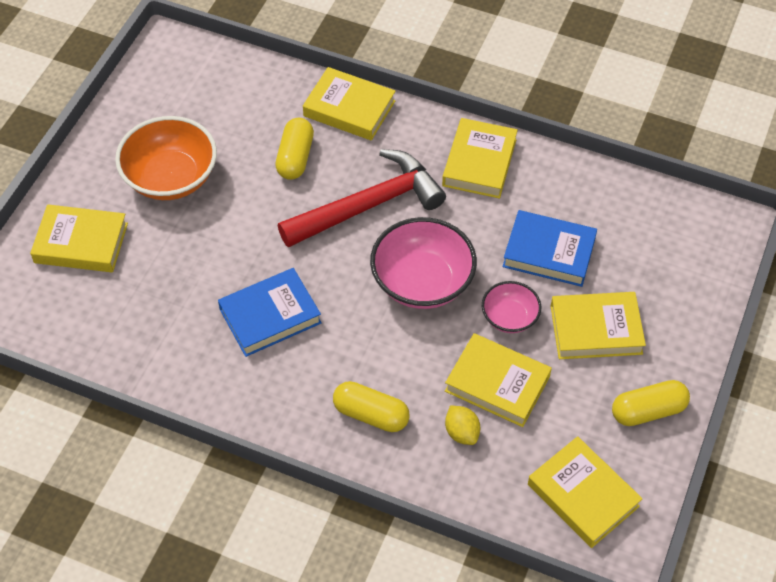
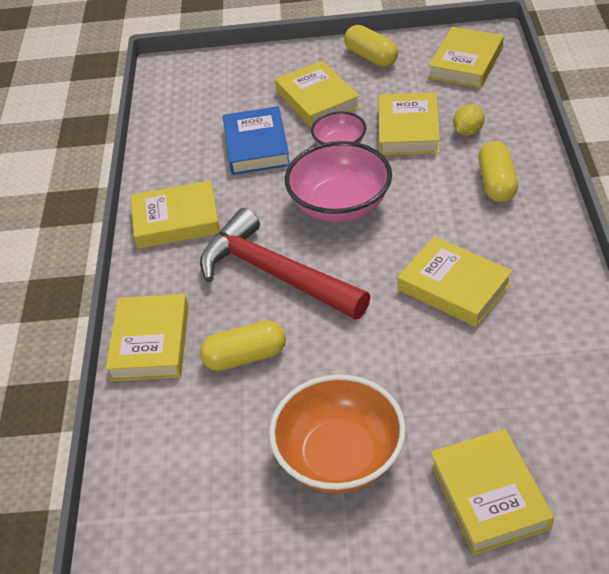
camera: 110 degrees left, 10 degrees down
(270, 316) = (454, 287): blue book -> yellow book

